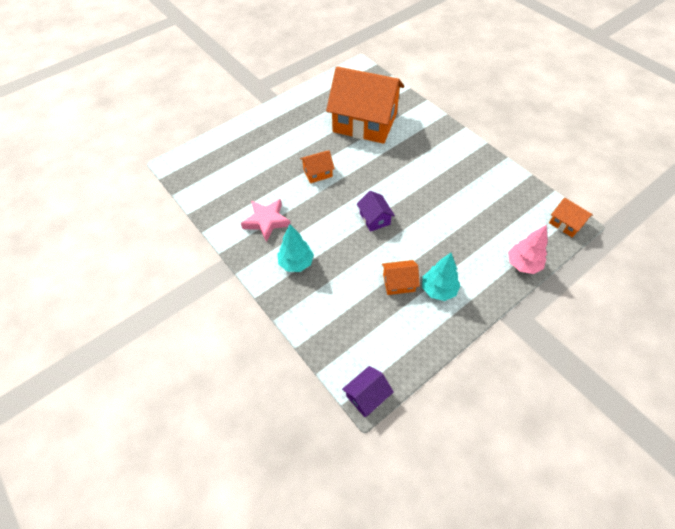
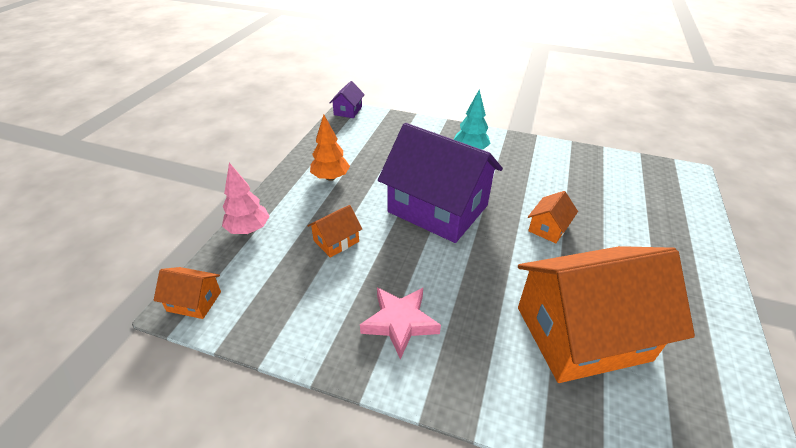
camera: 145 degrees right, 15 degrees down
(266, 221) = (534, 166): pink star -> pink star (400, 323)
(374, 218) = (438, 209): purple house -> purple house, size x2.41
(398, 283) = (370, 169): orange house -> orange house (336, 241)
(438, 290) = (330, 177): turquoise tree -> orange tree

